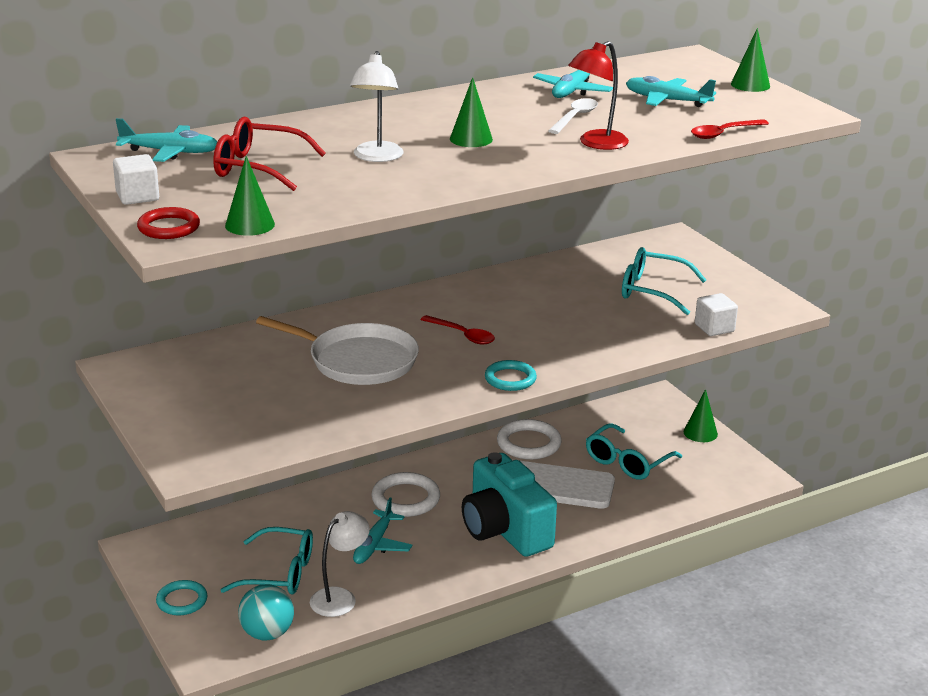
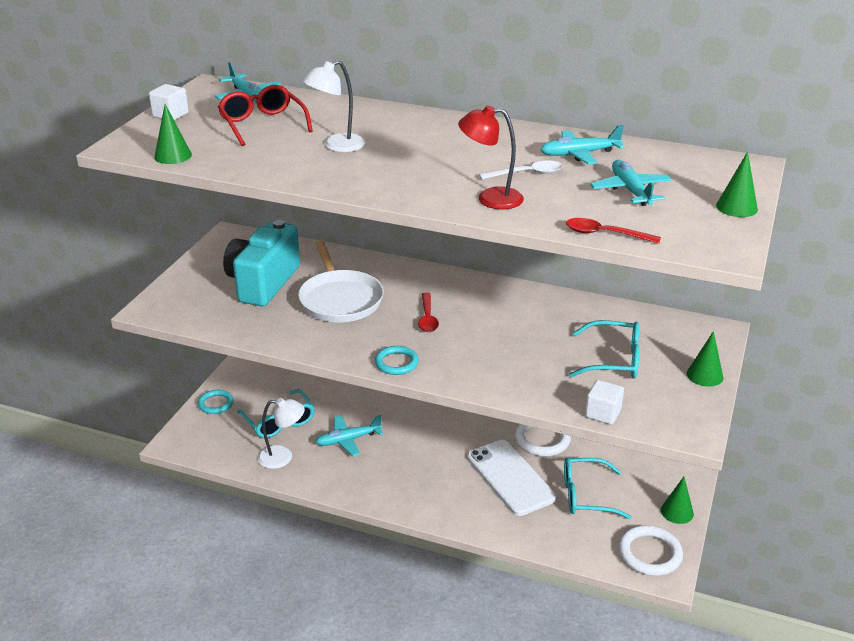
camera: 50 degrees right, 5 degrees up
(169, 227) = (138, 139): red ring -> none
(267, 633) = (220, 450): turquoise ball -> none
(405, 499) = (411, 425): white ring -> white ring (649, 553)
(471, 139) = (420, 159): green cone -> green cone (704, 375)
(505, 530) = (431, 484): turquoise camera -> turquoise camera (263, 283)
(652, 291) = (614, 360): turquoise glasses -> turquoise glasses turned 120 degrees clockwise

